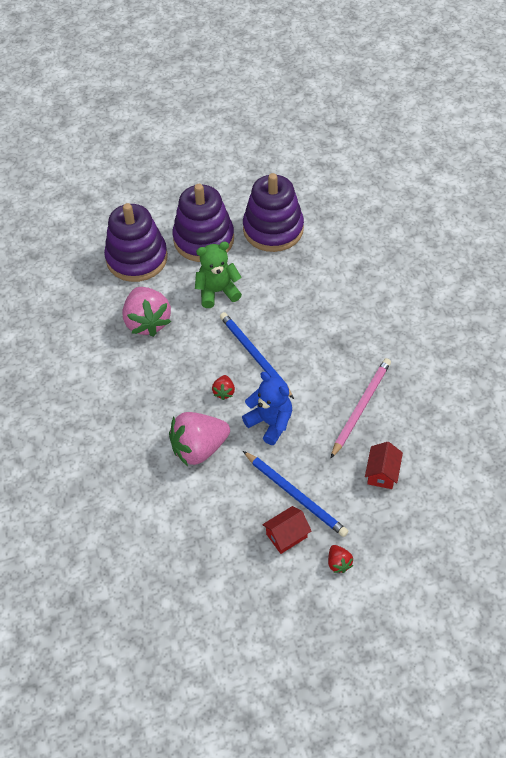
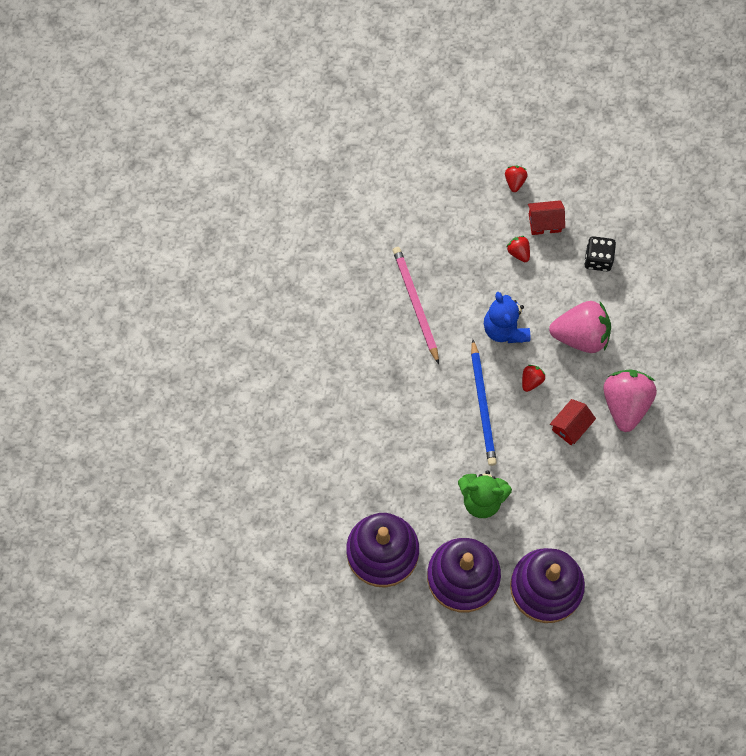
camera: 155 degrees left, 15 degrees up
(147, 322) = (569, 497): pink strawberry -> pink strawberry (625, 404)
(216, 525) = (598, 259): none -> black dice
(295, 495) = (518, 252): blue pencil -> red strawberry
(361, 407) = (415, 304): pink pencil -> pink pencil turned 105 degrees clockwise
(382, 473) = (434, 236): red house -> red house (570, 426)

